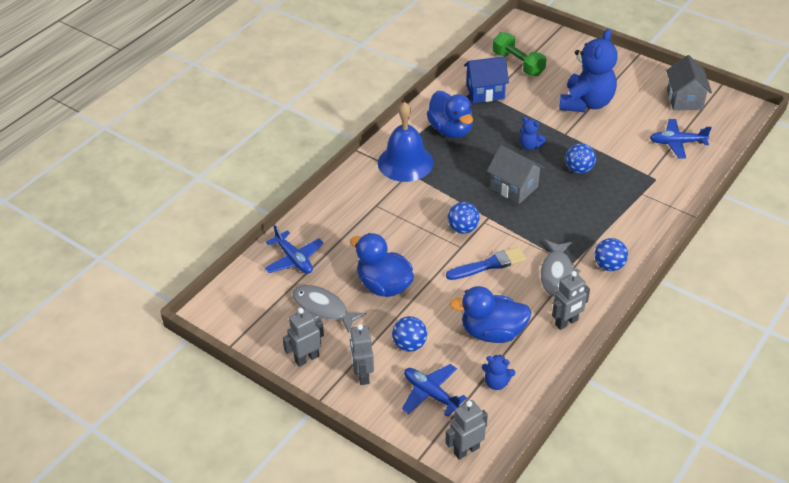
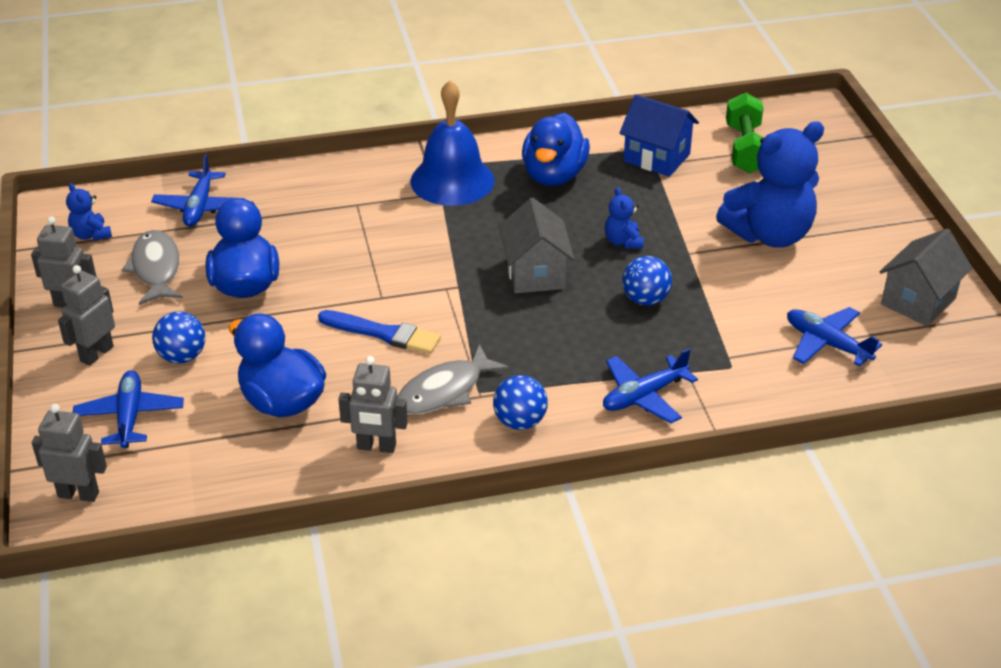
camera: 40 degrees right, 5 degrees down
(463, 229) = (412, 281): blue ball -> none
(496, 382) = (209, 453): blue teddy bear -> blue teddy bear (91, 235)
(641, 217) = (644, 396): none -> blue plane

